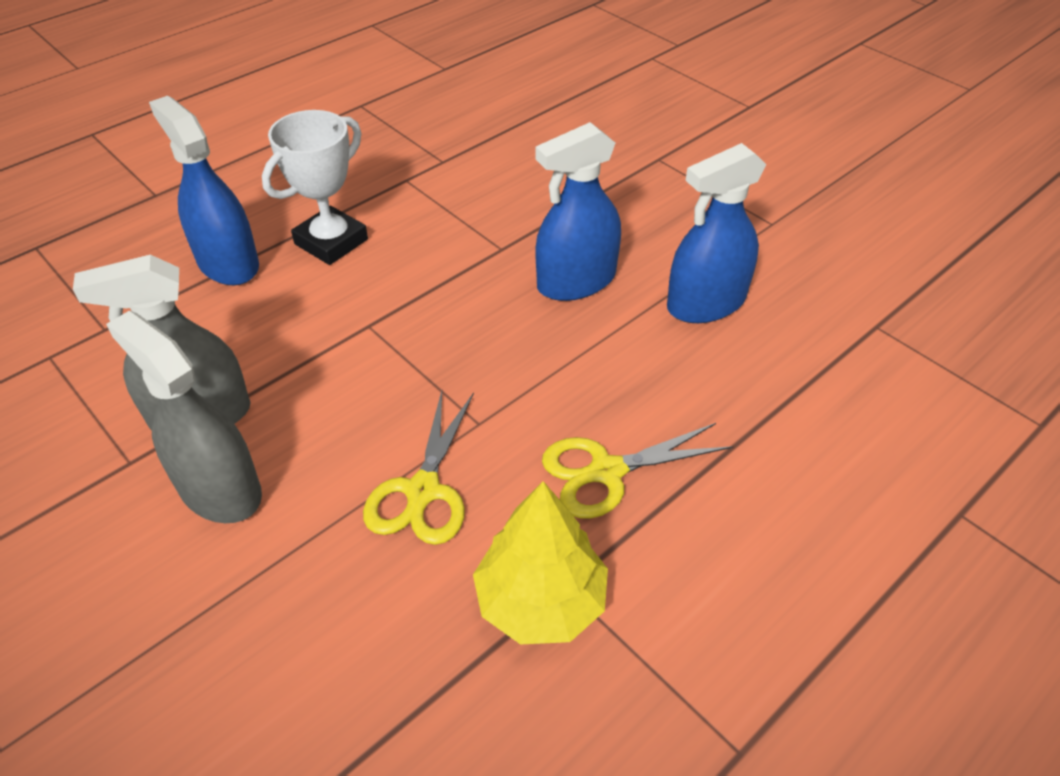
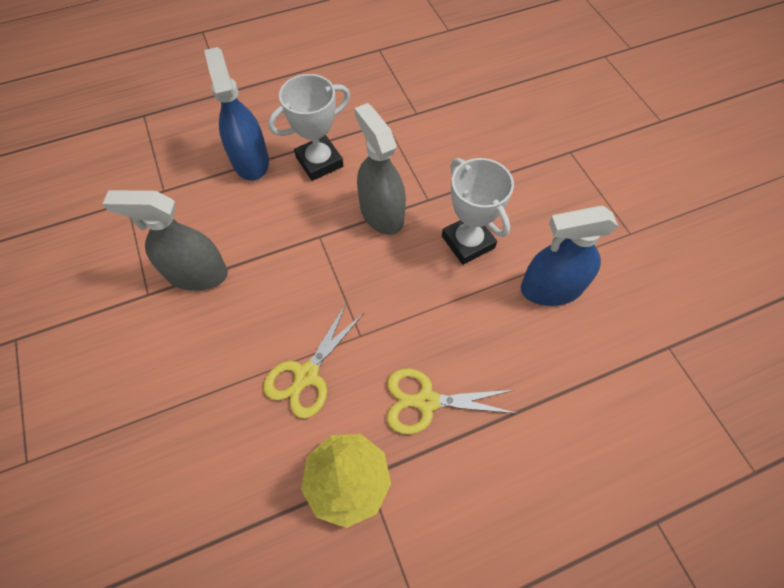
camera: 20 degrees right, 15 degrees up
(219, 489) = (190, 331): grey spray bottle -> grey spray bottle (381, 213)
(576, 281) = (468, 242): blue spray bottle -> white trophy

